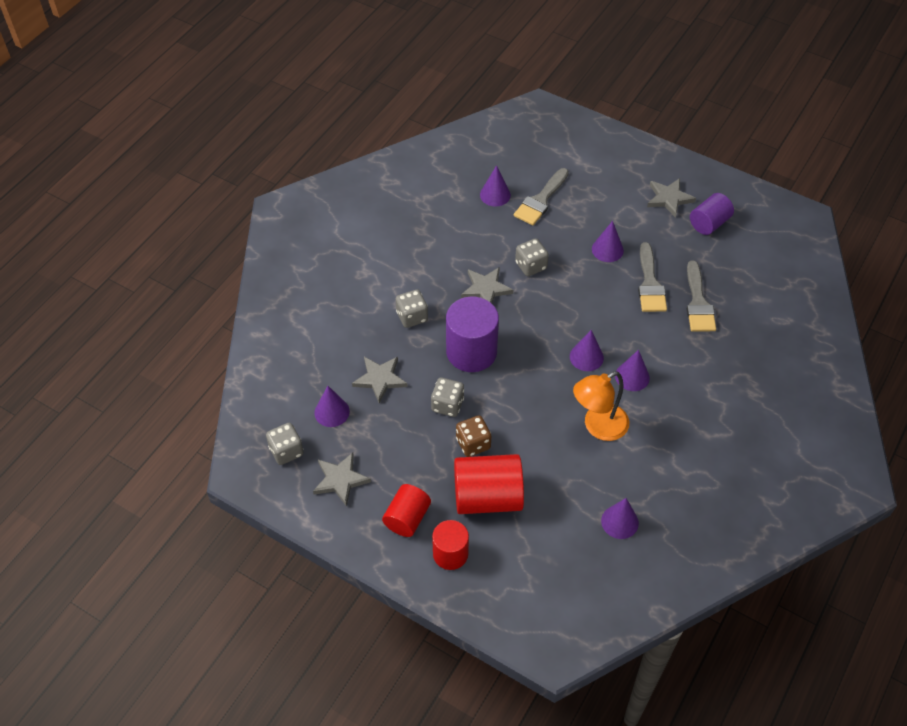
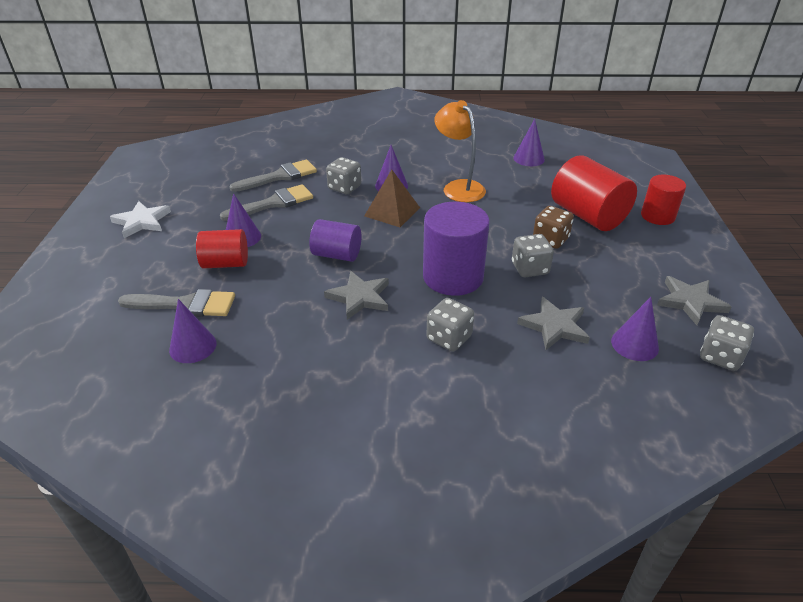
camera: 120 degrees left, 15 degrees down
(407, 518) = (664, 248): red cylinder -> red cylinder (225, 263)
(531, 266) = (300, 278): grey dice -> grey dice (344, 188)
(586, 357) = (392, 212): purple cone -> brown pyramid
(598, 427) = (458, 187): orange lamp -> orange lamp turned 150 degrees counterclockwise
(669, 198) = (142, 221): grey star -> white star
(709, 223) = (169, 193): purple cylinder -> purple cylinder (337, 255)

